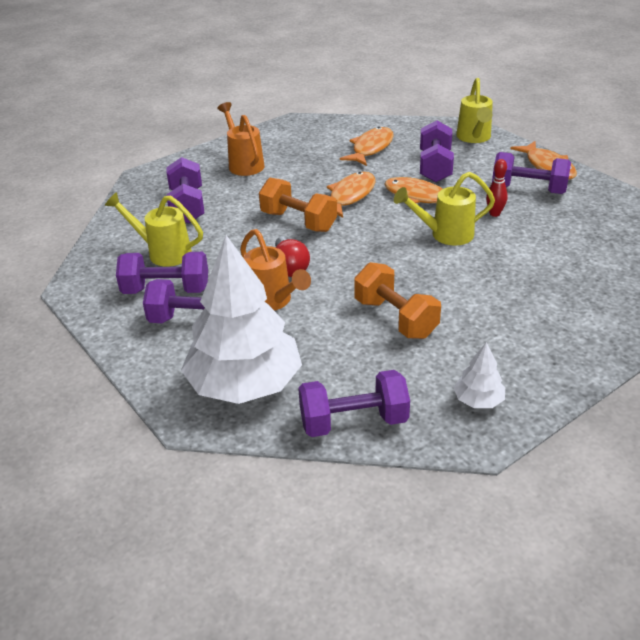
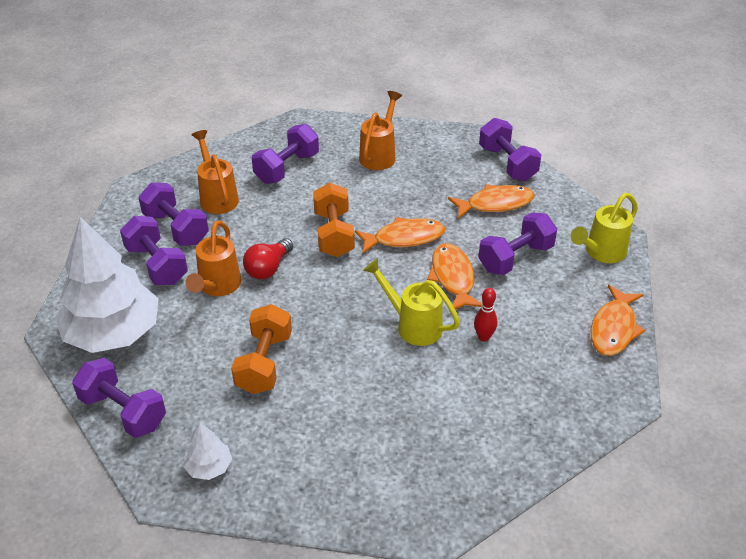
camera: 45 degrees right, 5 degrees up
(163, 252) = (217, 196): yellow watering can -> orange watering can
(528, 190) = (553, 337): purple dumbbell -> purple dumbbell (507, 163)

